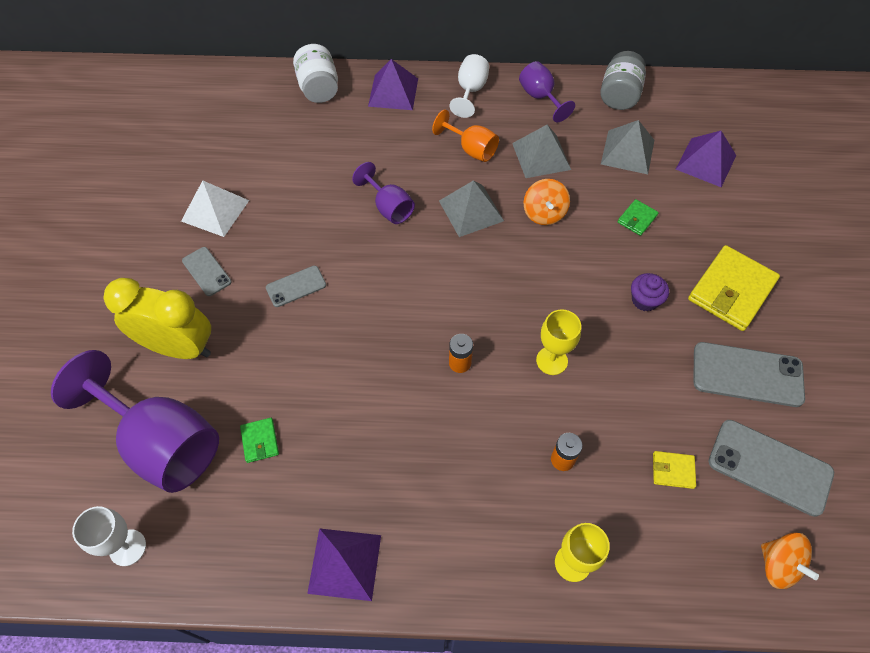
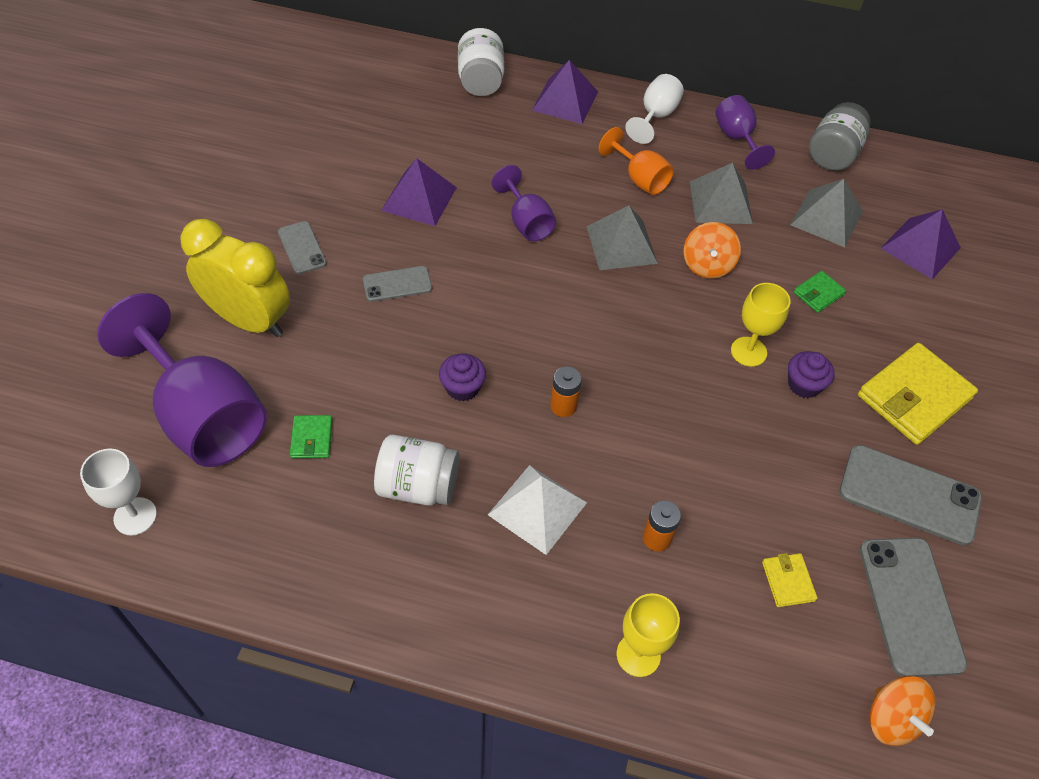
camera: 10 degrees right, 5 degrees down
(215, 210) = (329, 186): white pyramid -> white pyramid (537, 508)
(345, 564) = (371, 591): purple pyramid -> purple pyramid (419, 199)
(359, 461) = (418, 486): none -> white jar
(373, 366) = (462, 387): none -> purple cupcake
(551, 360) = (673, 427): yellow goblet -> yellow goblet (748, 352)
(673, 470) = (788, 581): yellow wallet -> yellow wallet turned 60 degrees clockwise
(769, 467) = (910, 605): grey phone -> grey phone turned 45 degrees clockwise

